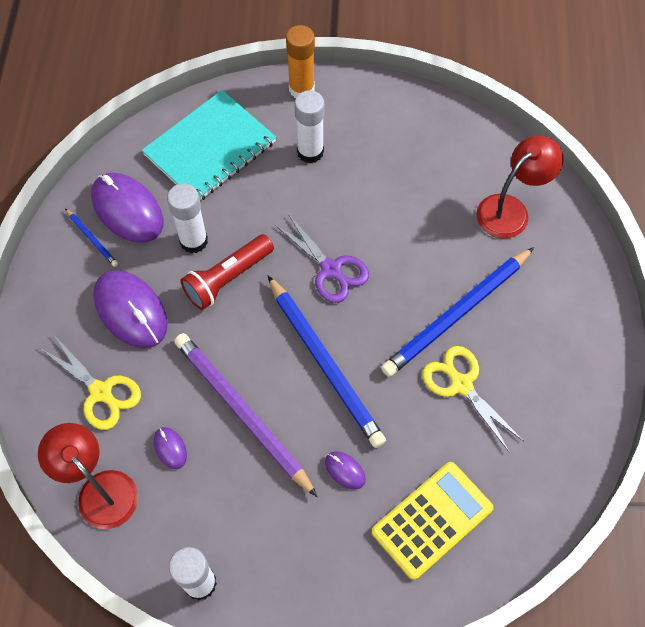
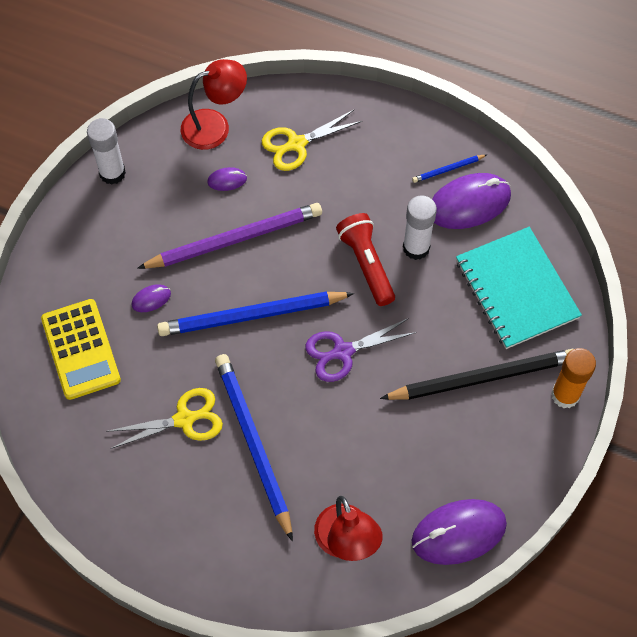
camera: 110 degrees right, 0 degrees up
(131, 311) = (363, 182): purple mouse -> purple mouse (458, 533)
(310, 152) = (482, 377): white glue stick -> black pencil

